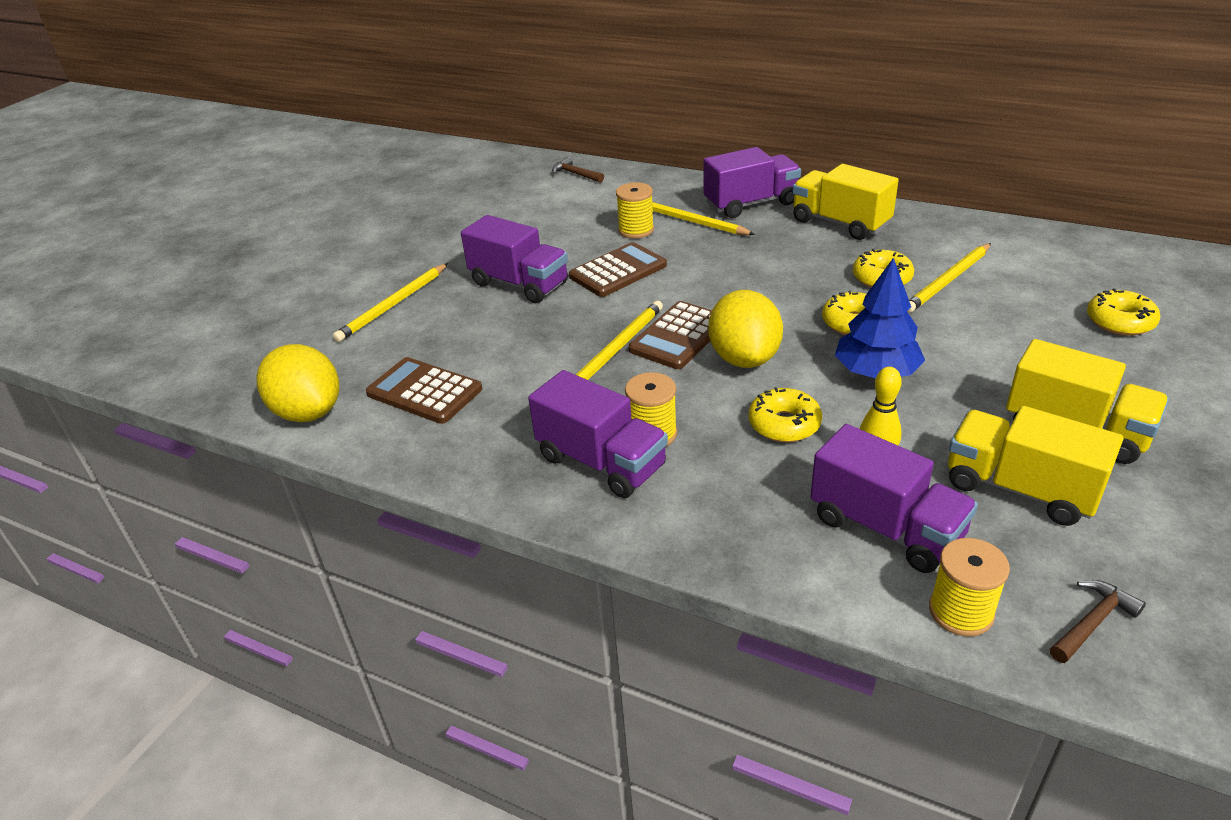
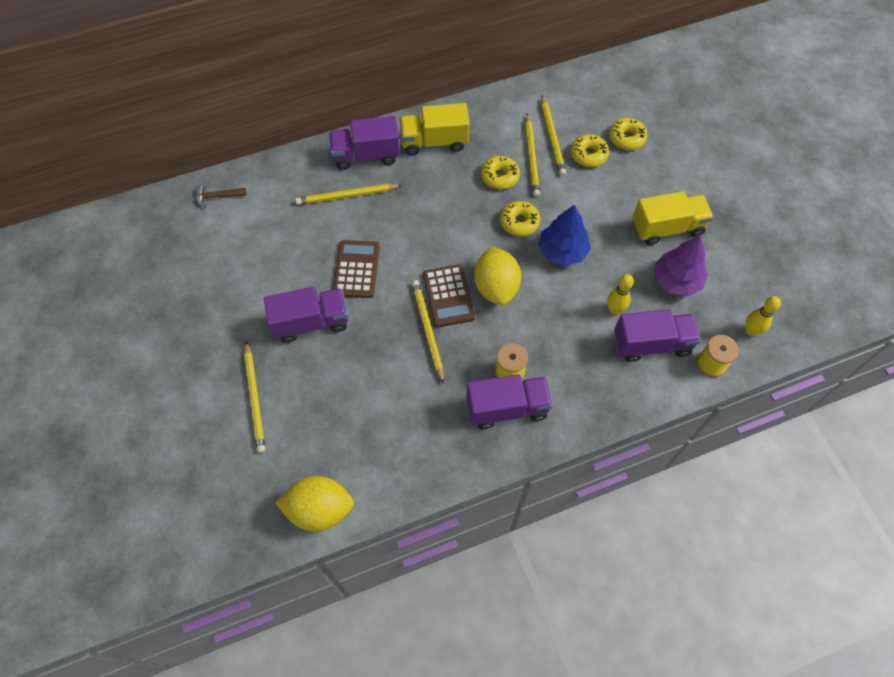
camera: 50 degrees left, 25 degrees up
(424, 391) = (364, 441): brown calculator -> none
(636, 230) = (325, 226): yellow spool -> none
(744, 358) = (496, 287): yellow lemon -> yellow lemon turned 45 degrees clockwise
(751, 204) = (366, 155): purple truck -> purple truck turned 120 degrees counterclockwise
(784, 424) = (558, 317): yellow donut -> yellow donut (588, 155)
(1000, 277) = (552, 137): none -> yellow pencil
(1020, 489) = (676, 280): yellow truck -> purple tree
(1092, 622) = (751, 331): brown hammer -> yellow bowling pin

